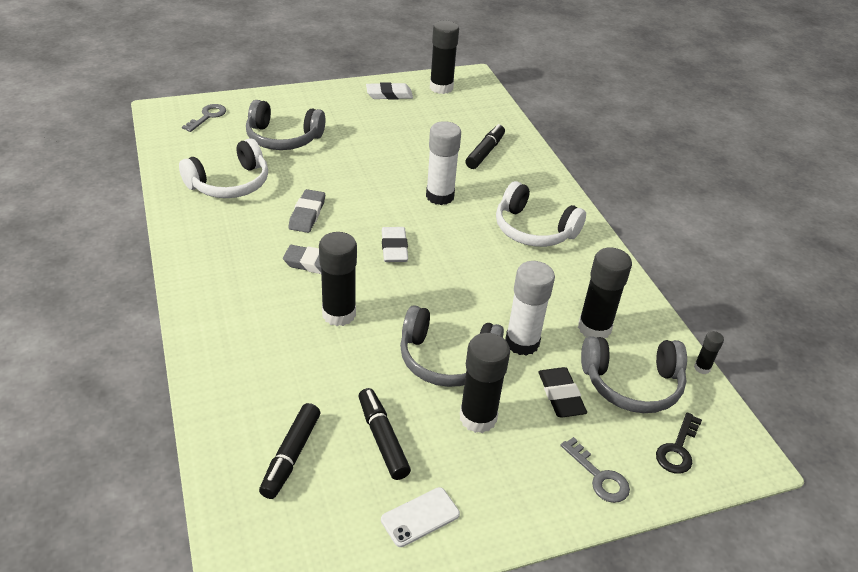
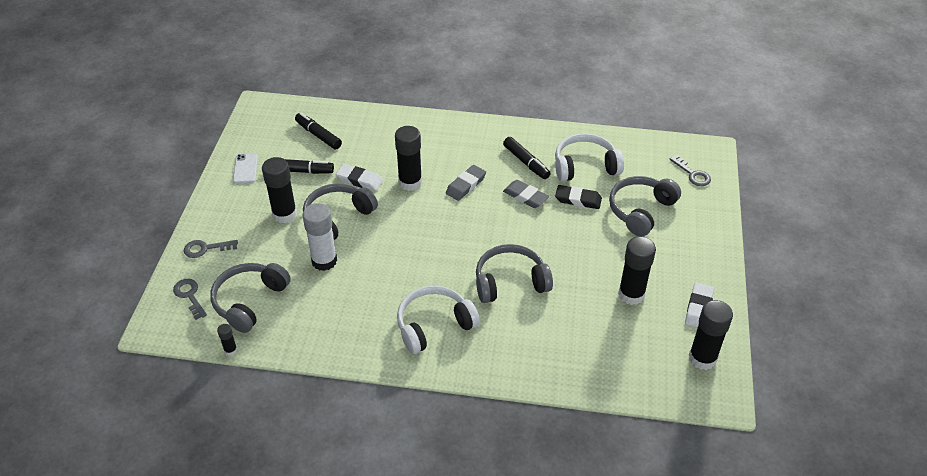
camera: 120 degrees right, 5 degrees up
(230, 183) = (585, 166): white headphones -> white headphones turned 90 degrees clockwise
(394, 248) = (460, 231): white eraser -> white eraser (359, 180)
(440, 196) = (510, 282): white glue stick -> grey headphones
(485, 152) = (563, 343): black marker -> black marker (526, 162)
(561, 395) = (270, 260): black eraser -> black eraser (578, 199)
(594, 328) = (308, 307): black glue stick -> black glue stick (631, 294)
(678, 449) = (189, 296): black key -> grey key

